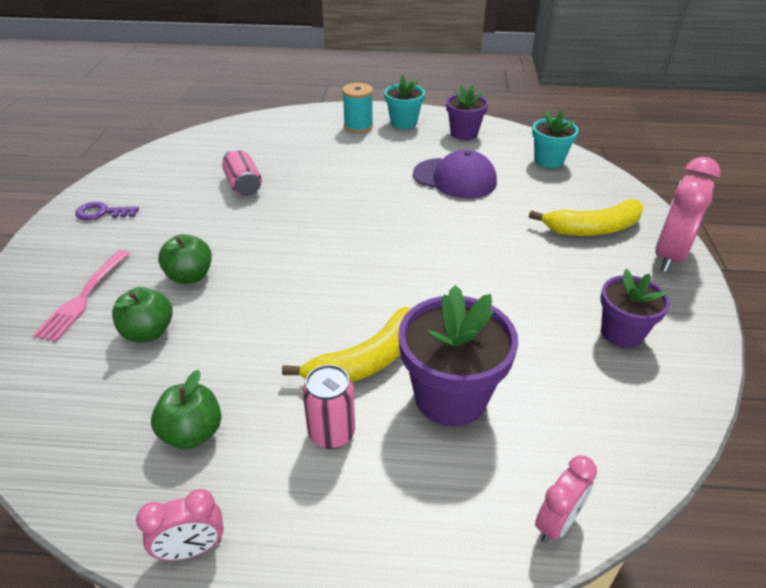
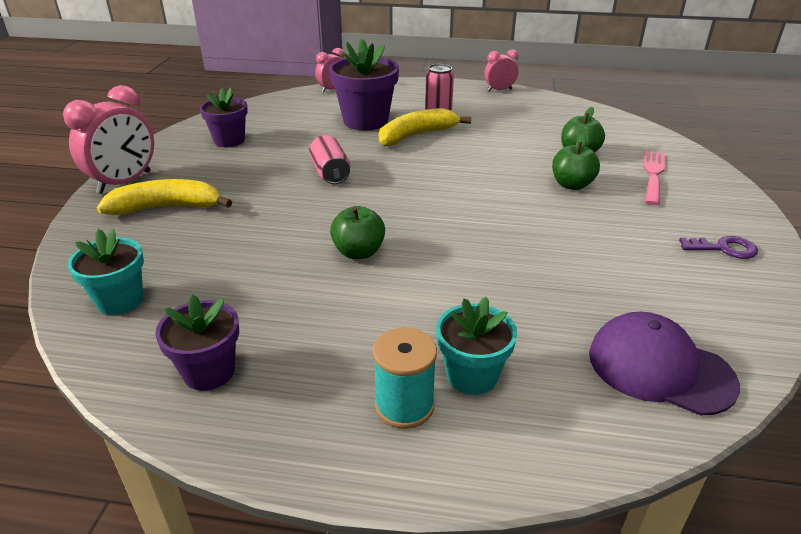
camera: 175 degrees left, 5 degrees down
(192, 433) = (518, 115): green apple -> green apple (358, 252)
(243, 185) = (570, 279): pink can -> pink can (330, 173)
(403, 123) = (310, 413): turquoise flower pot -> turquoise flower pot (472, 375)
(455, 178) = (278, 276): purple cap -> purple cap (660, 368)

